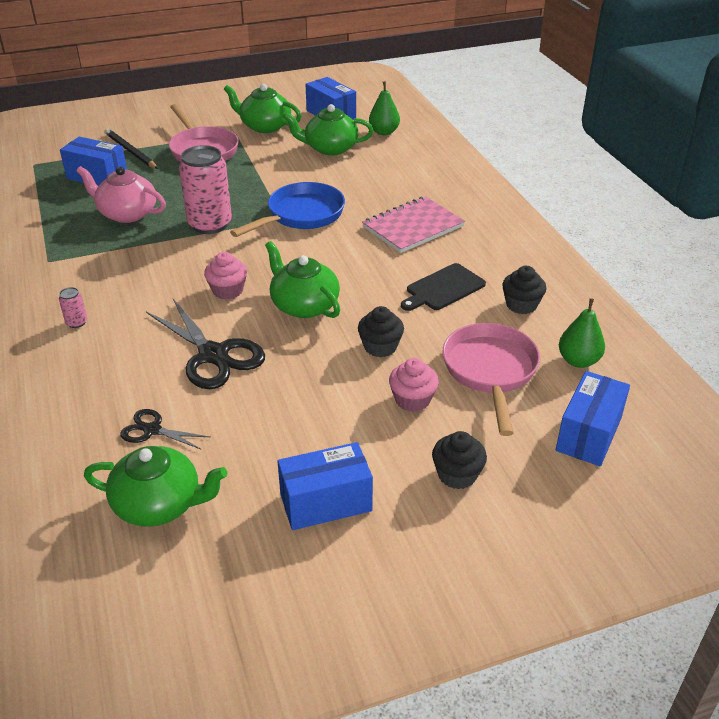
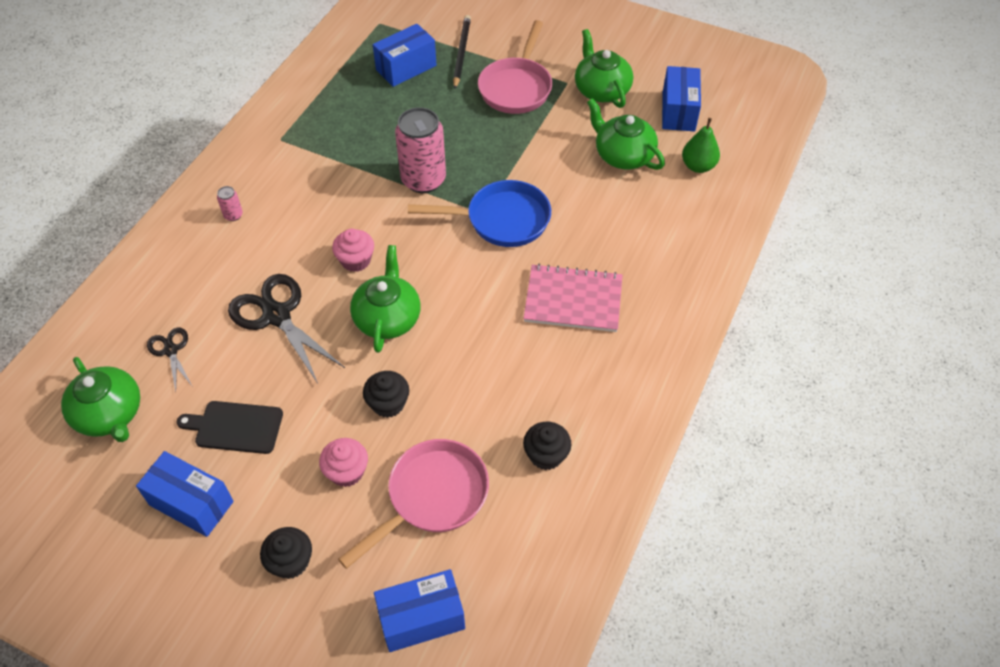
camera: 45 degrees right, 15 degrees up
(97, 176) = (406, 68): blue box -> blue box turned 75 degrees clockwise
(127, 213) = (381, 125): pink teapot -> none
(213, 355) = (276, 316): black scissors -> black scissors turned 135 degrees clockwise
(443, 288) = (508, 386): black cutting board -> black cutting board (235, 427)
(578, 361) = (511, 548): green pear -> none

